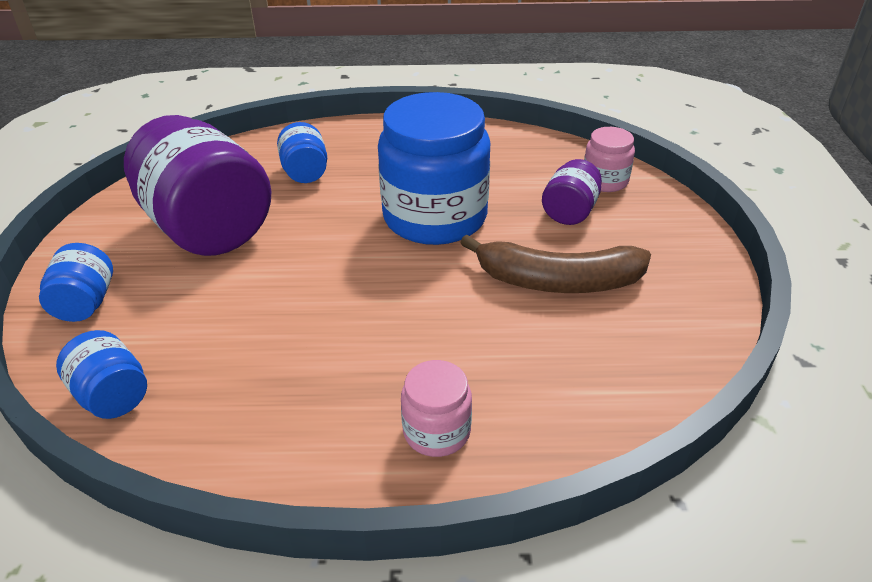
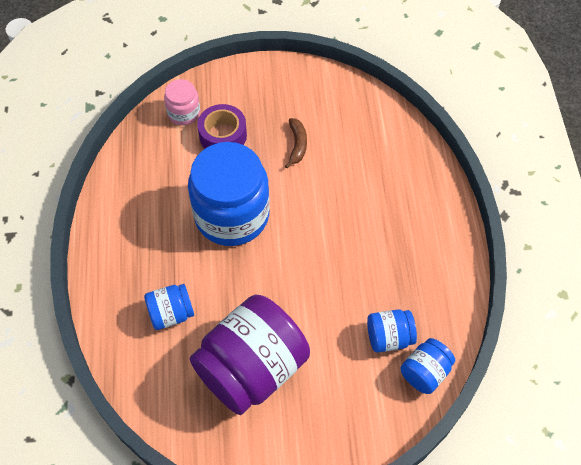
camera: 95 degrees left, 20 degrees up
(85, 303) = (346, 425): blue jar -> blue jar (389, 337)
(436, 431) = (422, 201): pink jar -> none
(558, 281) = (297, 145): brown banana -> brown banana, size x0.51
(569, 212) = (223, 135): purple jar -> purple tape

